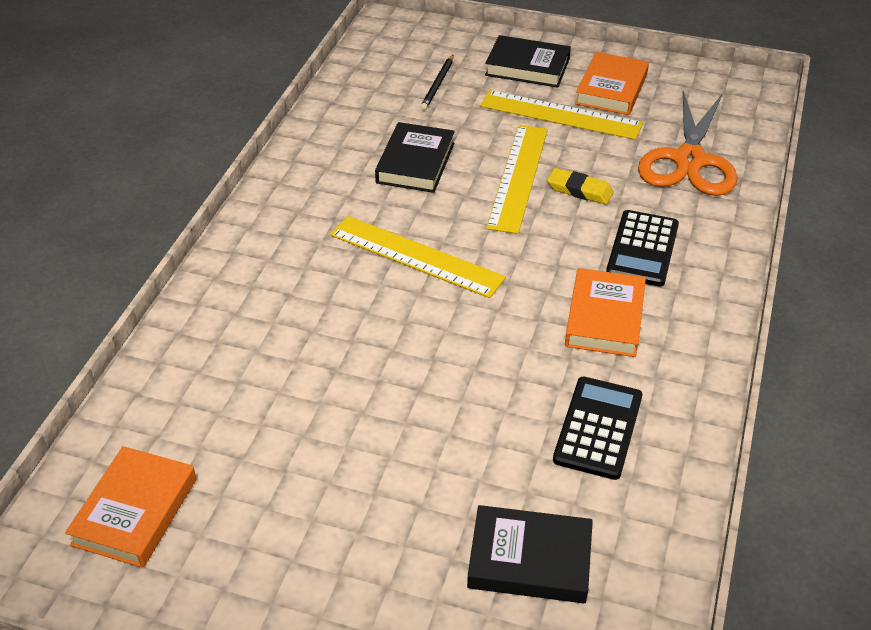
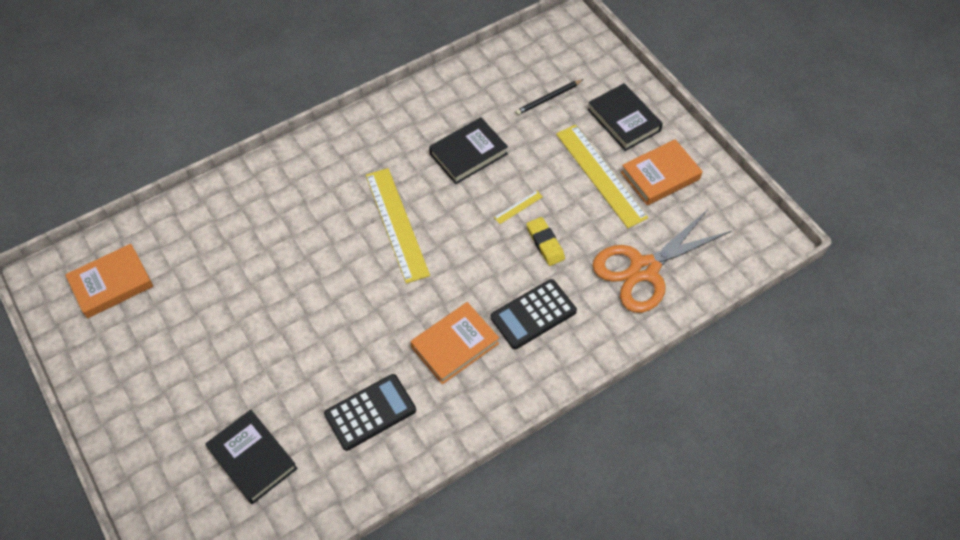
camera: 40 degrees right, 15 degrees up
(518, 177) = (518, 207): yellow ruler -> yellow ruler, size x0.41

